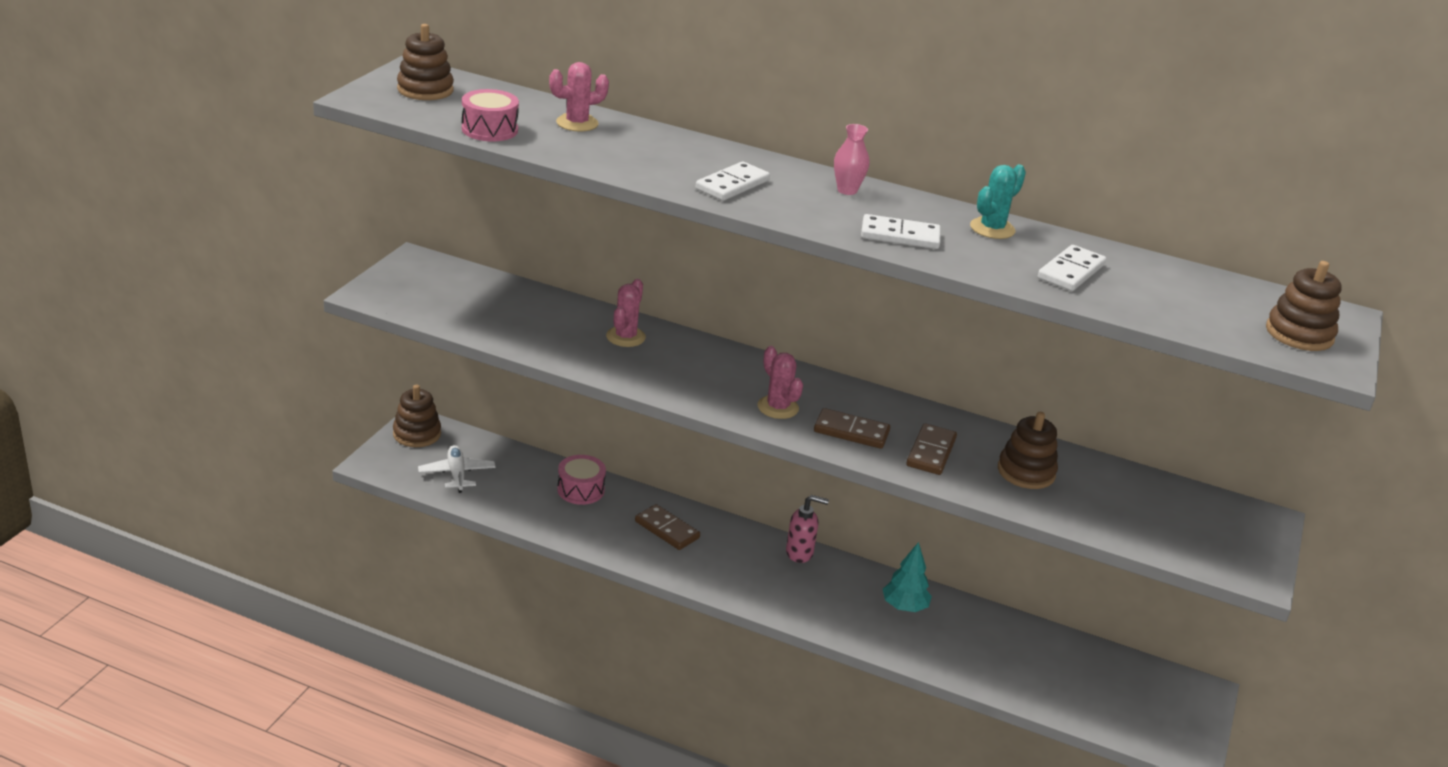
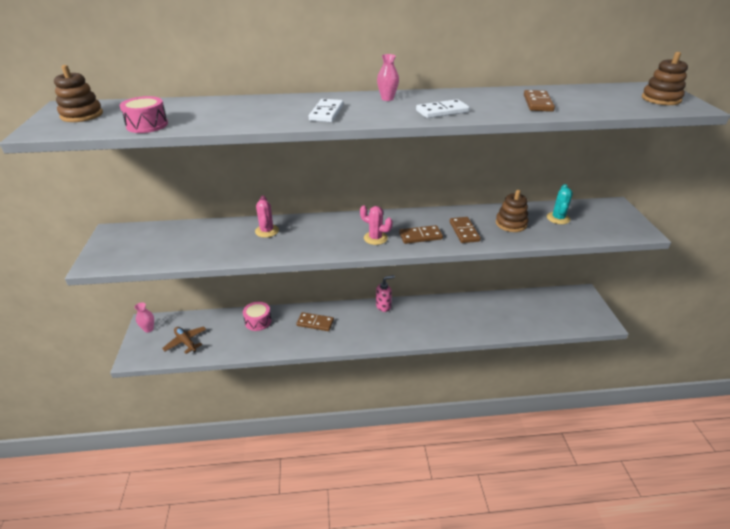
camera: 25 degrees left, 5 degrees up
(417, 434) = (148, 329): brown stacking toy -> pink vase
(457, 474) = (186, 342): white plane -> brown plane
(577, 123) = (201, 107): pink cactus -> none
(904, 607) = (447, 311): turquoise tree -> none
(992, 229) = (476, 95): turquoise cactus -> turquoise cactus (558, 218)
(1071, 272) = (538, 103): white domino -> brown domino

